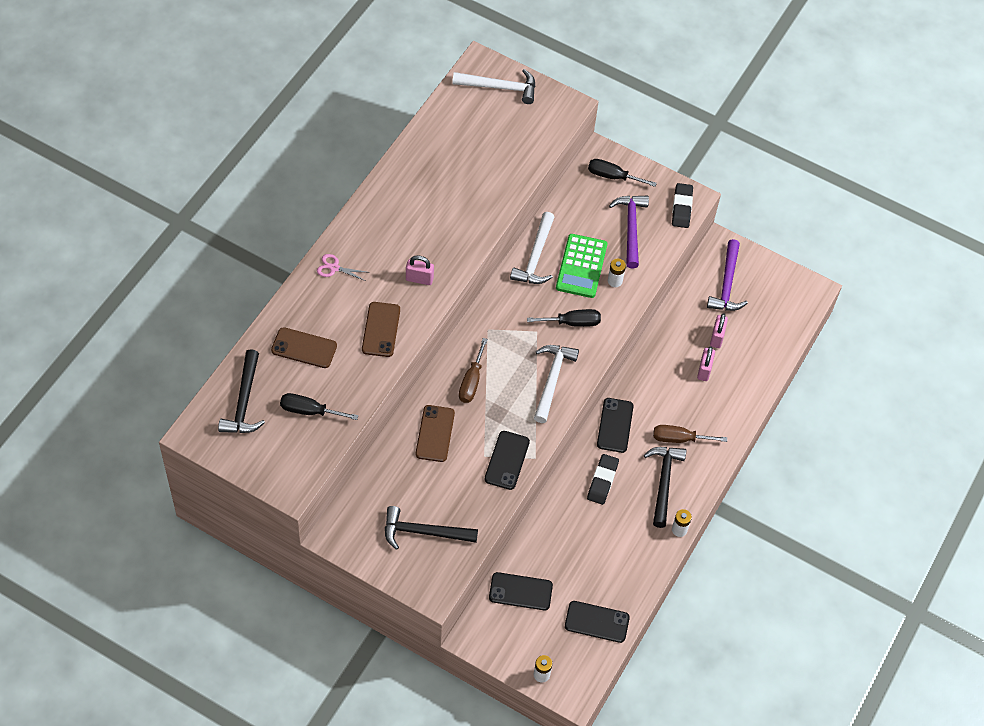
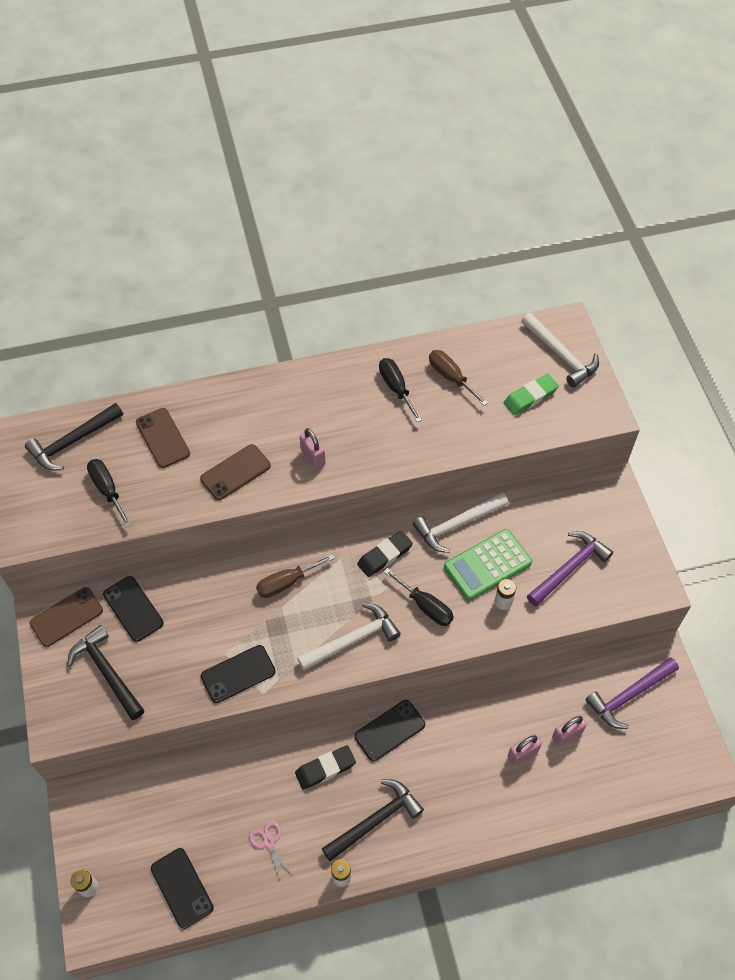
camera: 50 degrees right, 0 degrees up
(334, 268) = (259, 395): pink scissors -> pink scissors (268, 842)
(435, 433) = (209, 599): brown phone -> brown phone (66, 617)
(511, 130) = (530, 397): none -> green eraser
(520, 591) = (154, 798): black phone -> black phone (133, 609)
(612, 176) = (602, 511): black screwdriver -> black screwdriver (396, 388)
(679, 439) = (432, 794): brown screwdriver -> brown screwdriver (451, 377)
(681, 208) = (637, 588): black eraser -> black eraser (384, 555)

